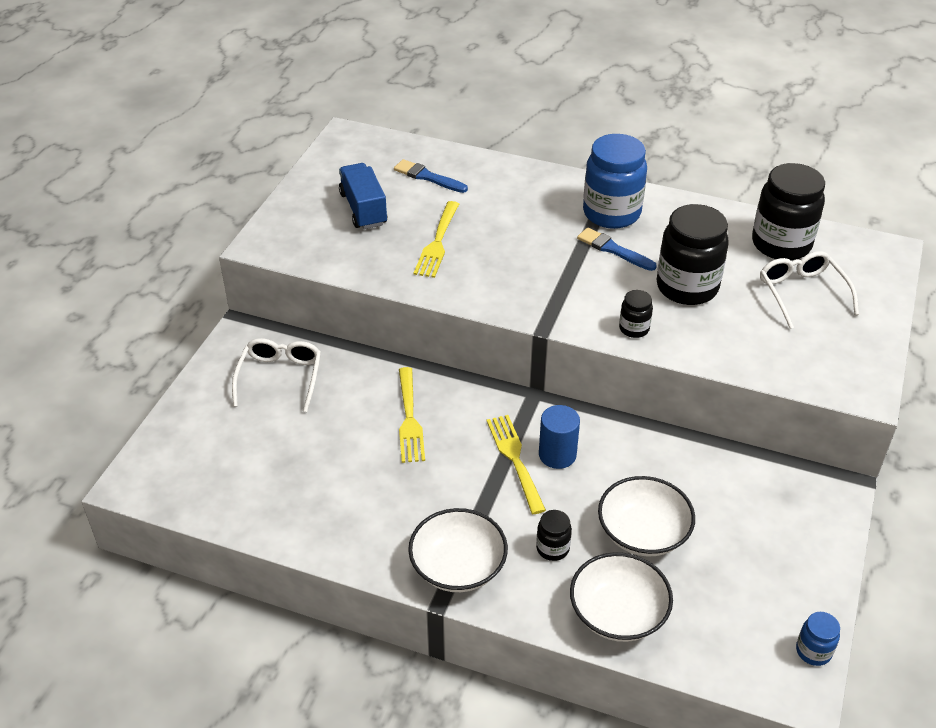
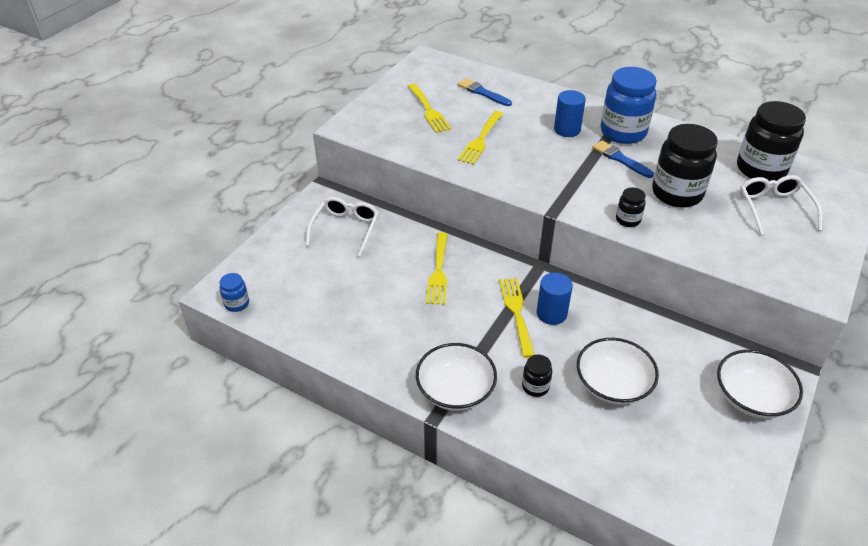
camera: 10 degrees right, 0 degrees up
(363, 209) = (428, 110): blue truck -> yellow fork
(542, 217) = (567, 130): none -> blue cylinder
(618, 613) = (581, 447): white bowl -> white bowl (751, 397)
(813, 651) = (748, 505): blue jar -> blue jar (237, 303)

